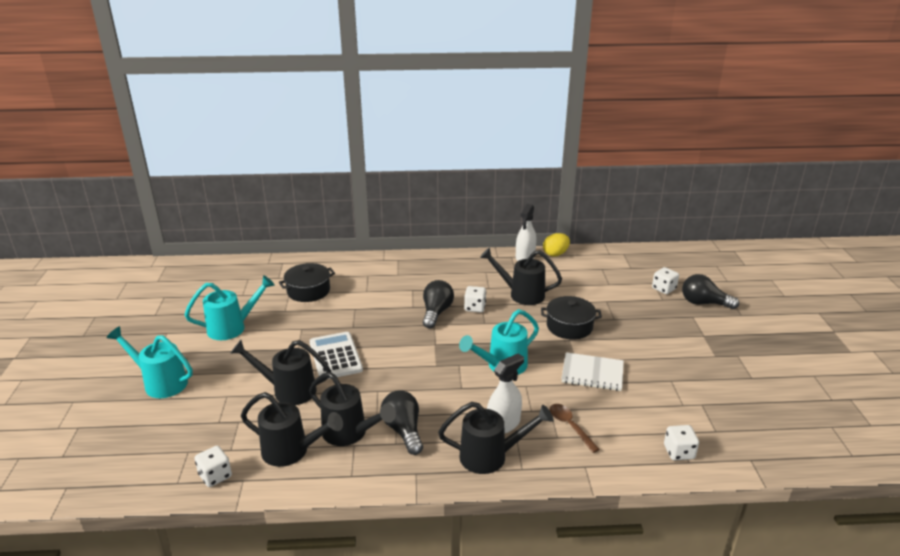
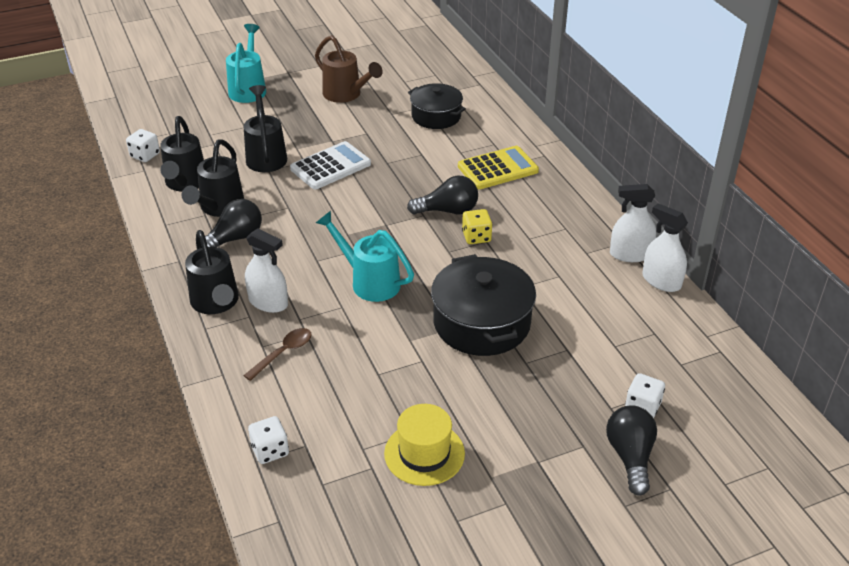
camera: 70 degrees right, 10 degrees up
(232, 327) = (346, 95): turquoise watering can -> brown watering can
(400, 281) = (497, 169): none -> yellow calculator
(475, 307) = (476, 237): white dice -> yellow dice
(522, 294) = (531, 269): black watering can -> none
(555, 254) = (661, 281): yellow egg -> white spray bottle
(569, 326) = (481, 323): black pot -> black pot, size x1.53
(592, 373) = (390, 357): white notebook -> none
(691, 378) = (424, 453): none -> yellow hat

